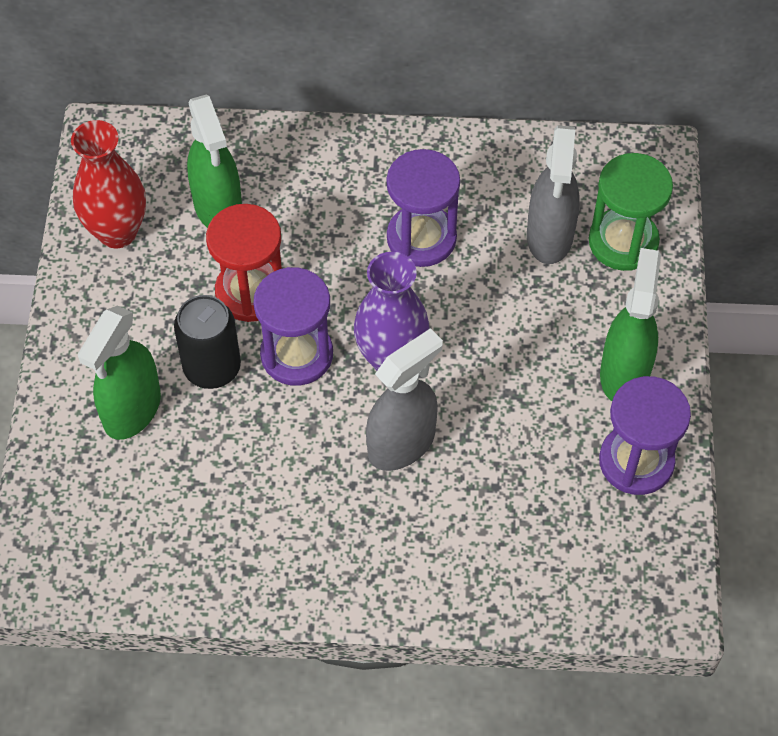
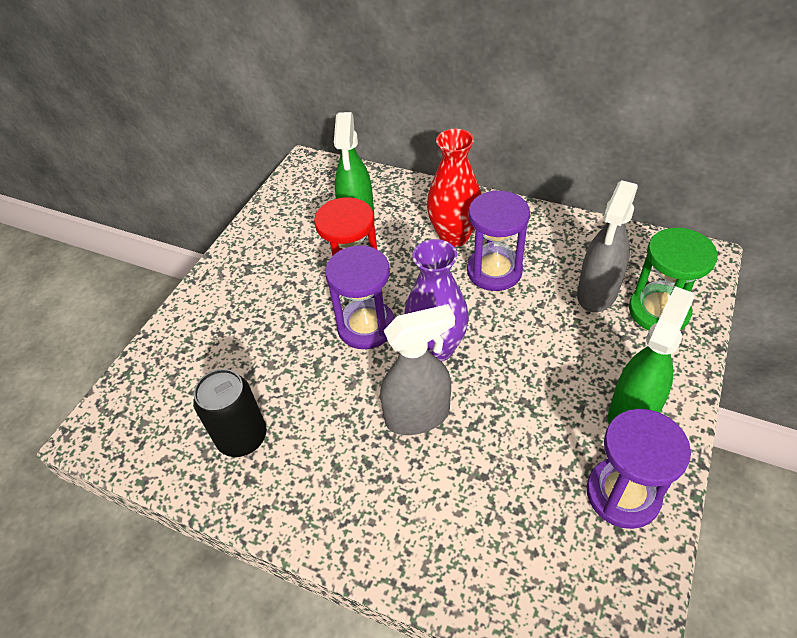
camera: 25 degrees right, 10 degrees down
(117, 232) = (284, 219): red vase -> red vase (454, 236)
(132, 410) = (230, 333): green spray bottle -> none
(212, 368) = (301, 319): black can -> black can (242, 437)

